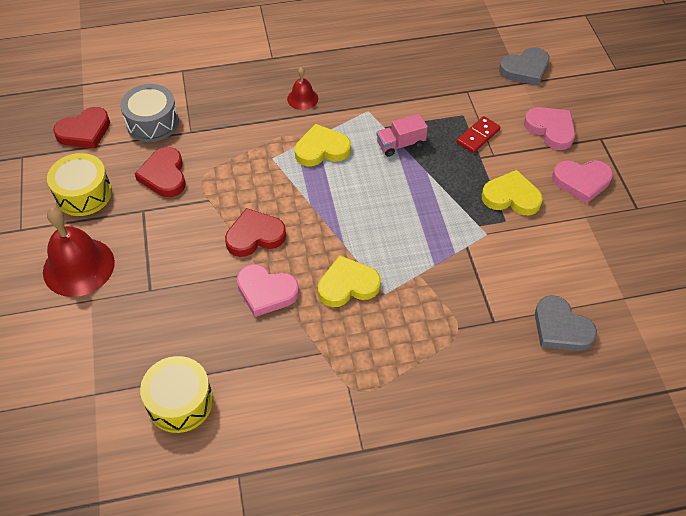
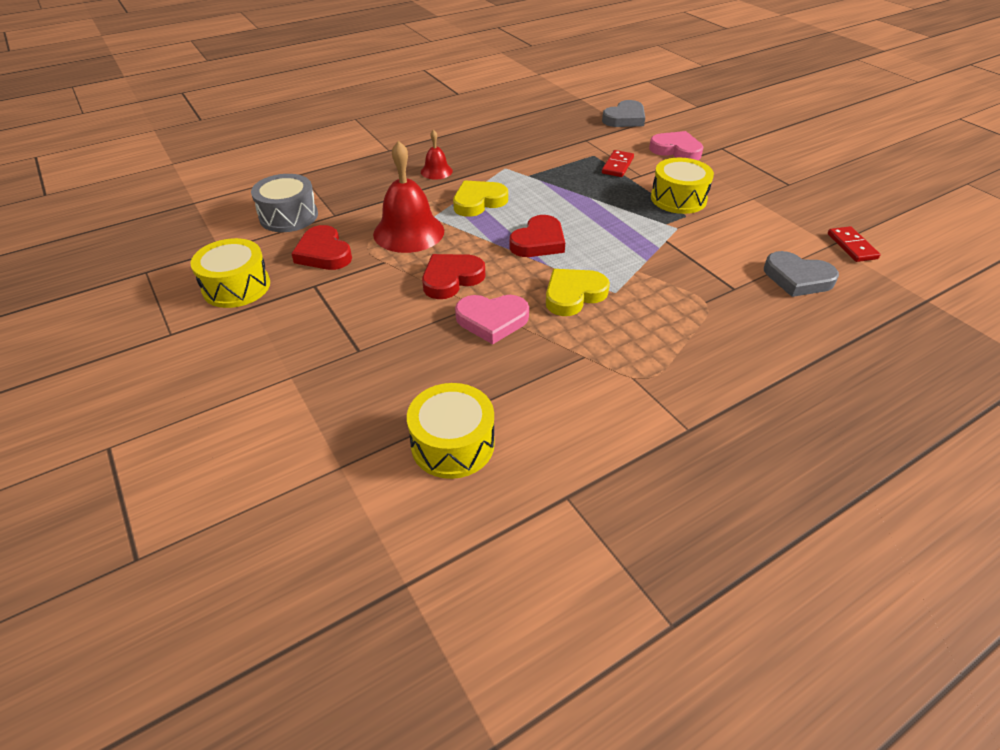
camera: 20 degrees left, 10 degrees down
(78, 267) = (260, 350): red bell -> red bell (408, 232)
(84, 131) = (214, 237): red heart -> red heart (538, 242)
(400, 144) = (551, 184): pink truck -> none
(511, 197) = (678, 199): yellow heart -> yellow drum
(581, 181) = (729, 177): pink heart -> none
(642, 306) = (851, 246): none -> red domino

